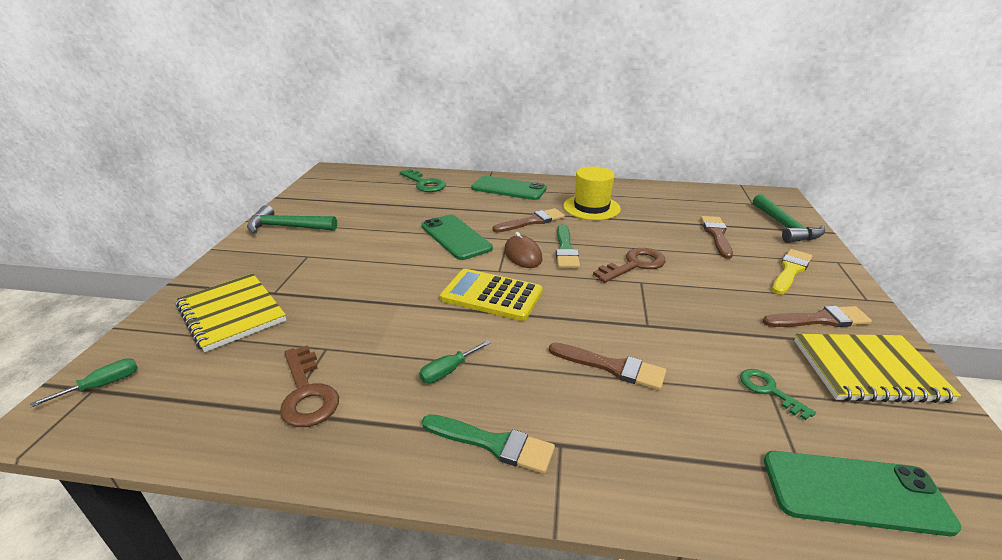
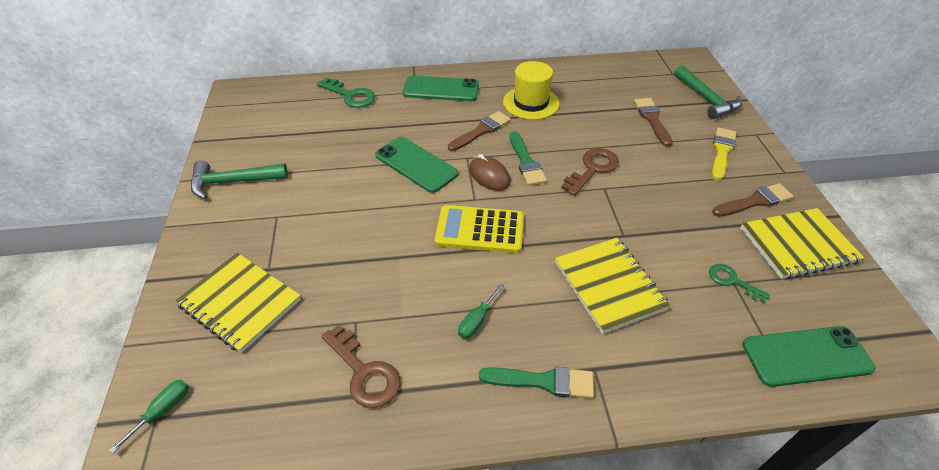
camera: 15 degrees left, 15 degrees up
(612, 367) = (609, 285): brown brush -> yellow notebook

